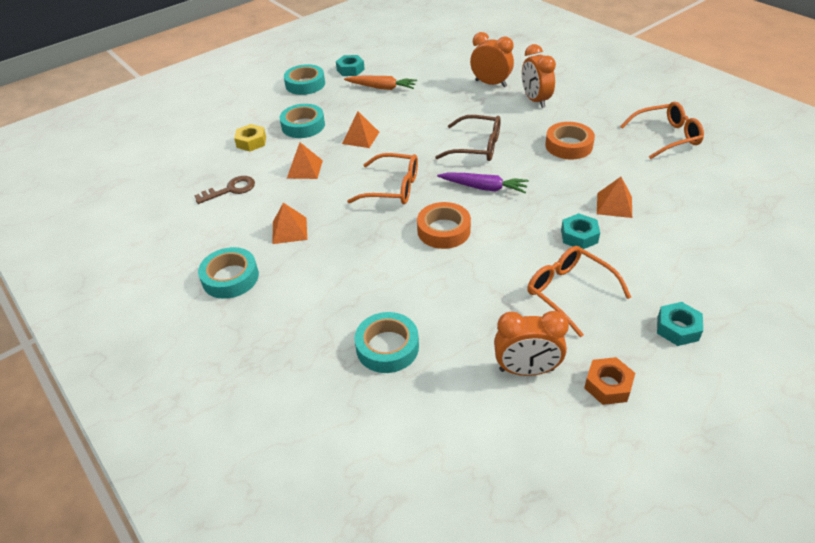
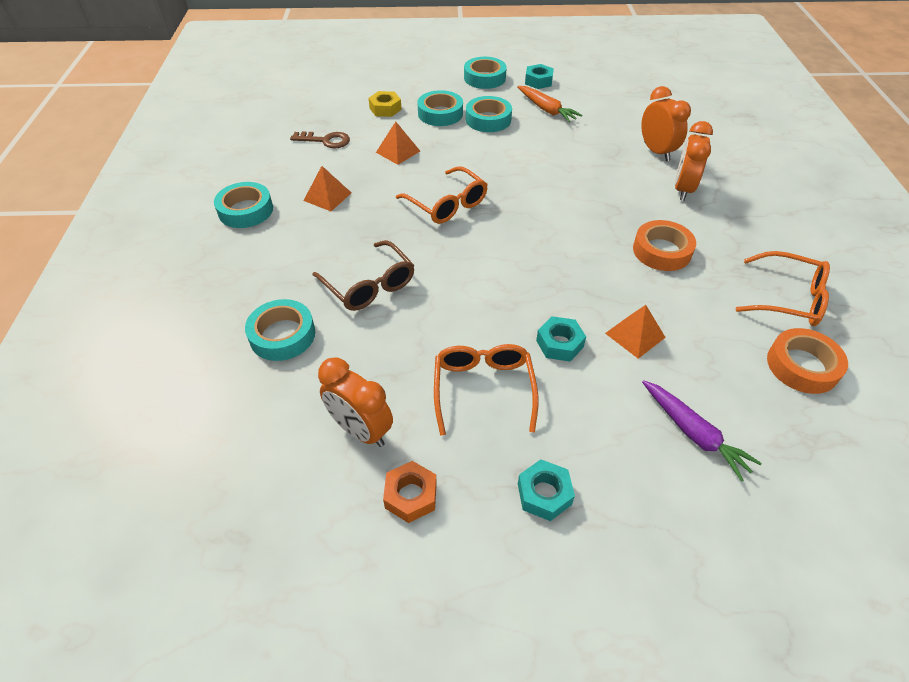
camera: 35 degrees right, 5 degrees up
(347, 113) = (488, 119): none -> turquoise tape
(360, 137) = (474, 146): orange pyramid -> none
(443, 230) = (443, 265): orange tape -> orange tape (802, 366)
(476, 147) = (567, 206): brown glasses -> brown glasses (369, 285)
(484, 188) = (526, 247): purple carrot -> purple carrot (693, 433)

